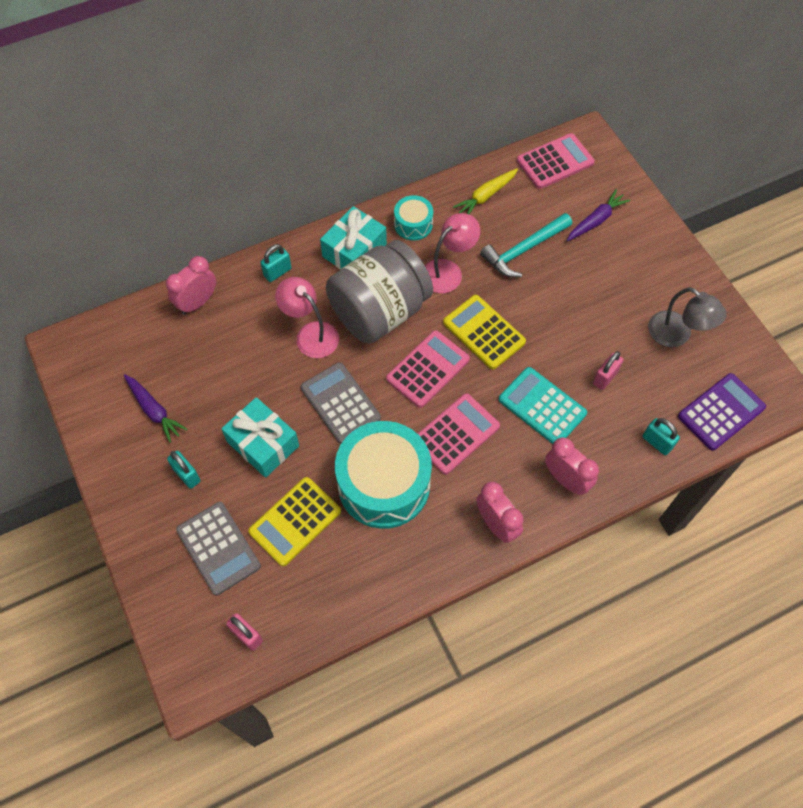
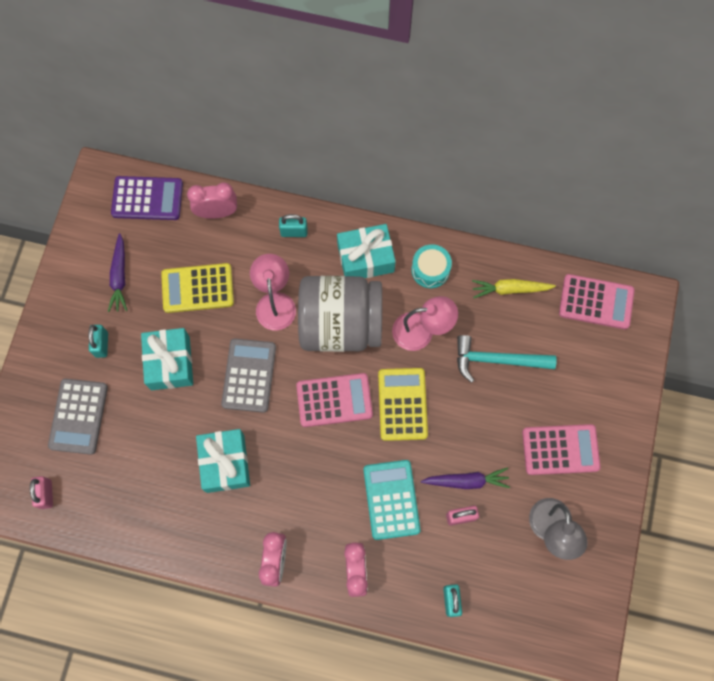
camera: 40 degrees right, 10 degrees up
(295, 521) = (143, 440): yellow calculator -> yellow calculator (197, 288)
(384, 484) = (225, 463): turquoise drum -> turquoise gift
(455, 434) = (309, 468): pink calculator -> pink calculator (560, 449)
(596, 220) = (580, 380): purple carrot -> purple carrot (467, 481)
(721, 412) = (524, 619): purple calculator -> purple calculator (147, 198)

